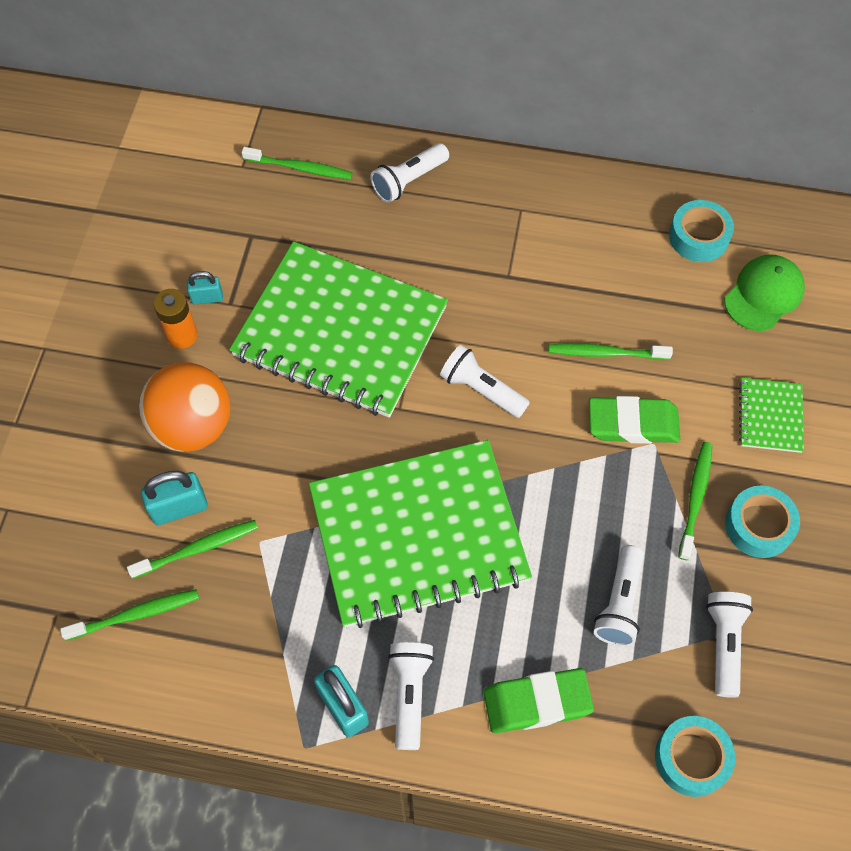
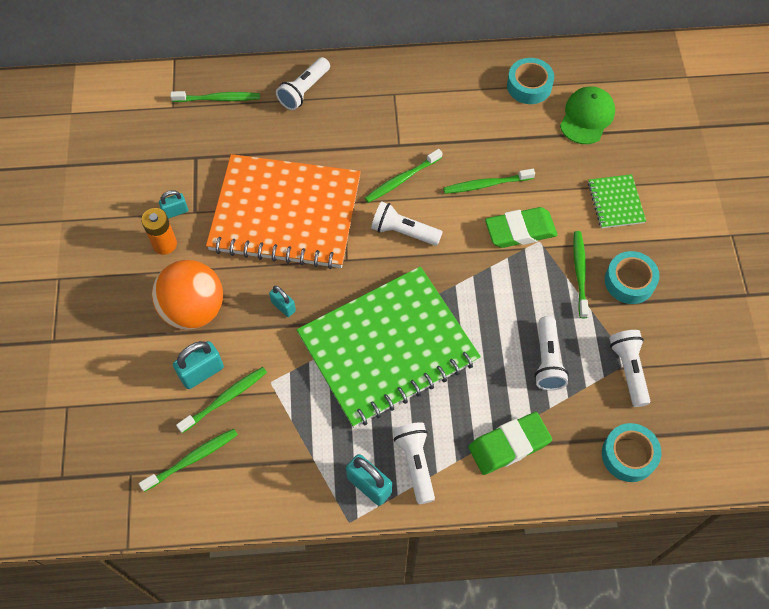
camera: 15 degrees left, 0 degrees up
(303, 449) = (283, 306): none -> turquoise padlock
(340, 332) = (285, 213): green notebook -> orange notebook
(498, 322) = (401, 180): none -> green toothbrush

